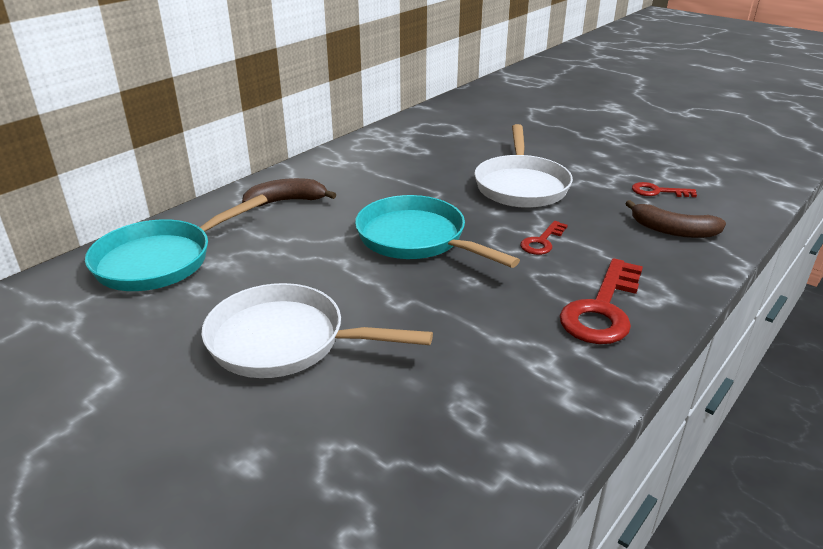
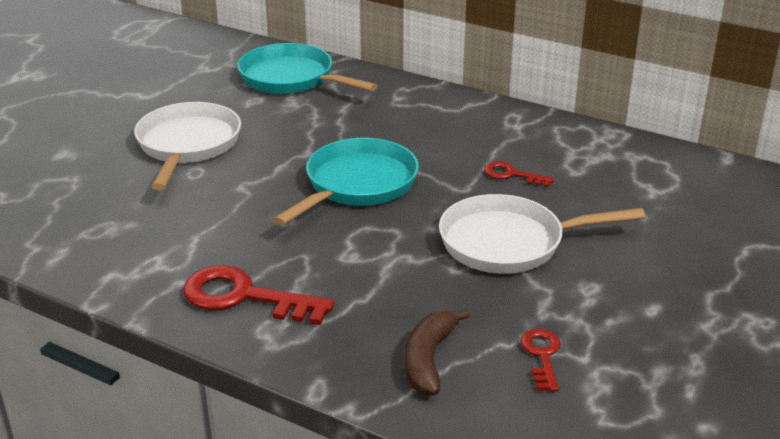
camera: 80 degrees right, 0 degrees up
(287, 201) = (411, 111): brown banana -> none
(542, 242) = (372, 260): red key -> red key (512, 175)

